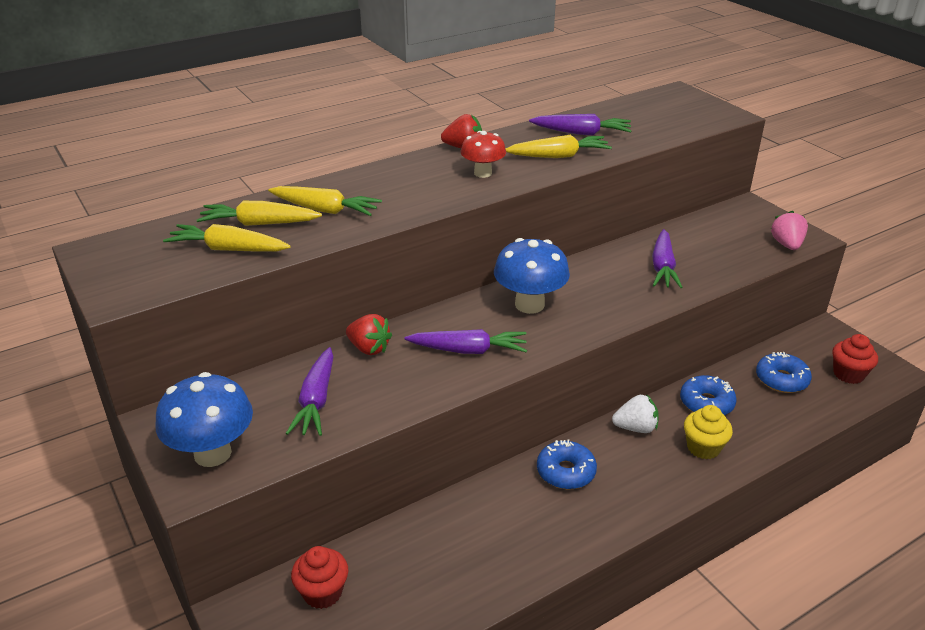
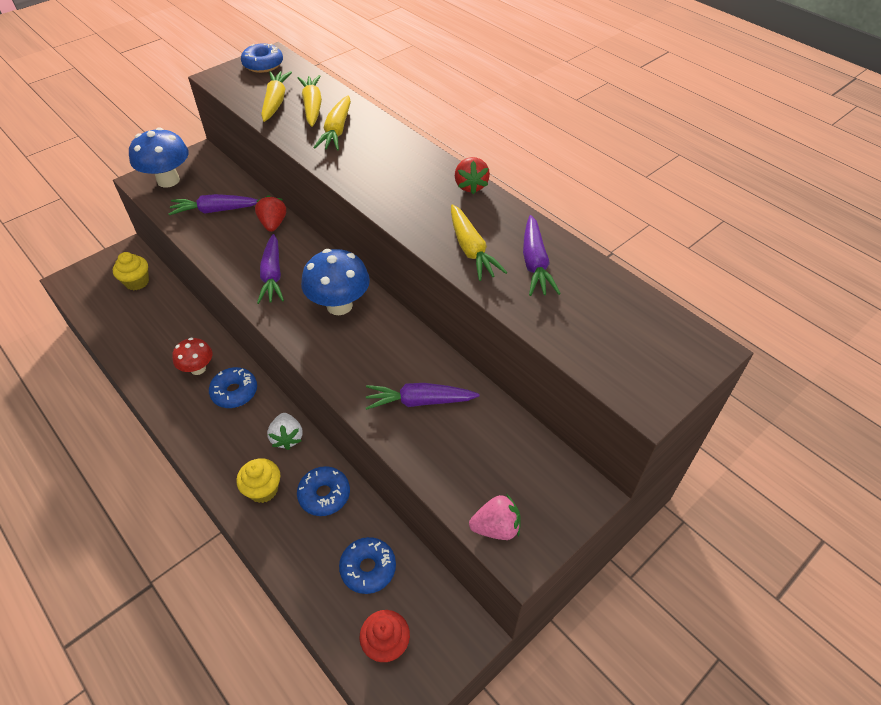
camera: 80 degrees right, 15 degrees up
(115, 258) = (263, 64): none -> blue donut
(322, 592) = (137, 282): red cupcake -> yellow cupcake
(369, 348) = (273, 224): red strawberry -> red strawberry turned 150 degrees clockwise
(483, 173) = (419, 203): red mushroom -> red mushroom (198, 368)

